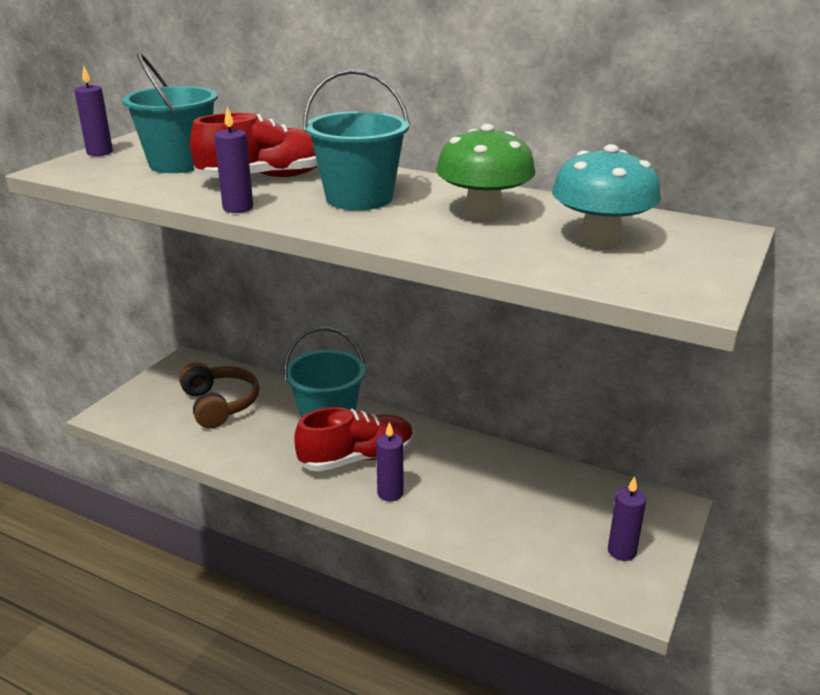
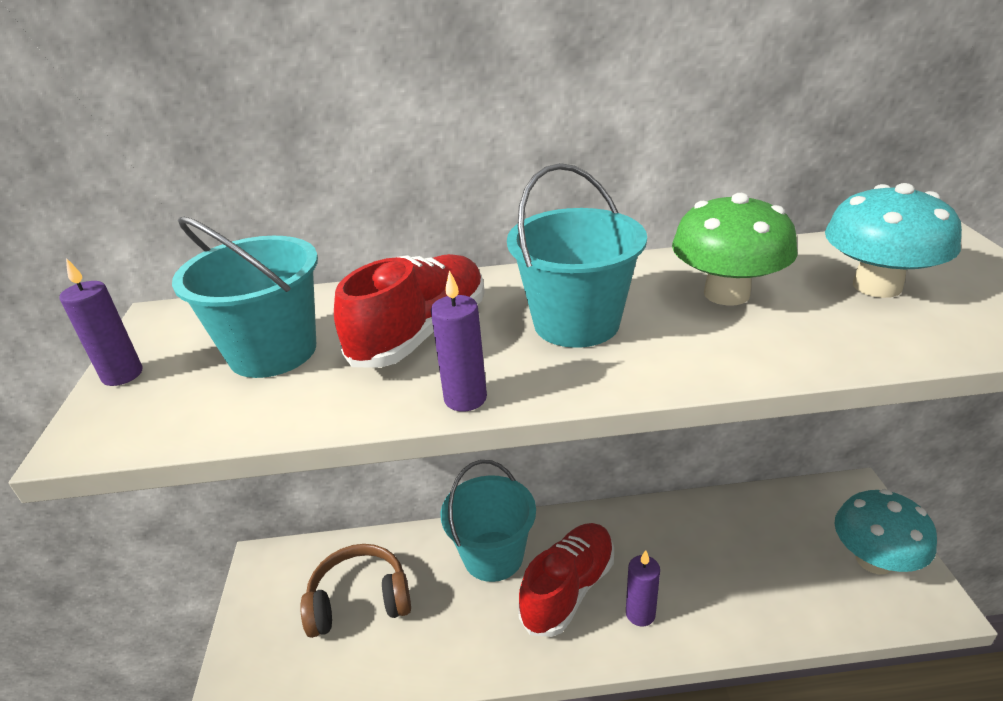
camera: 30 degrees left, 5 degrees up
(220, 404) = (359, 601): brown headphones -> brown headphones turned 45 degrees counterclockwise
(621, 551) = (874, 560): purple candle -> turquoise mushroom

